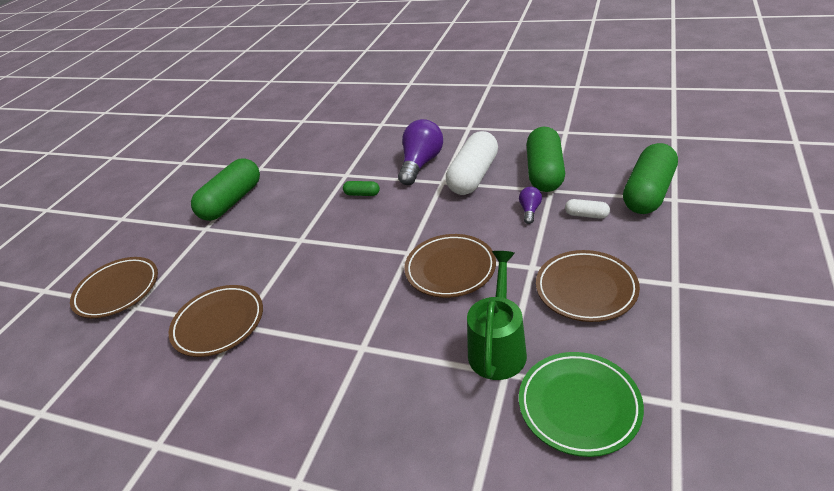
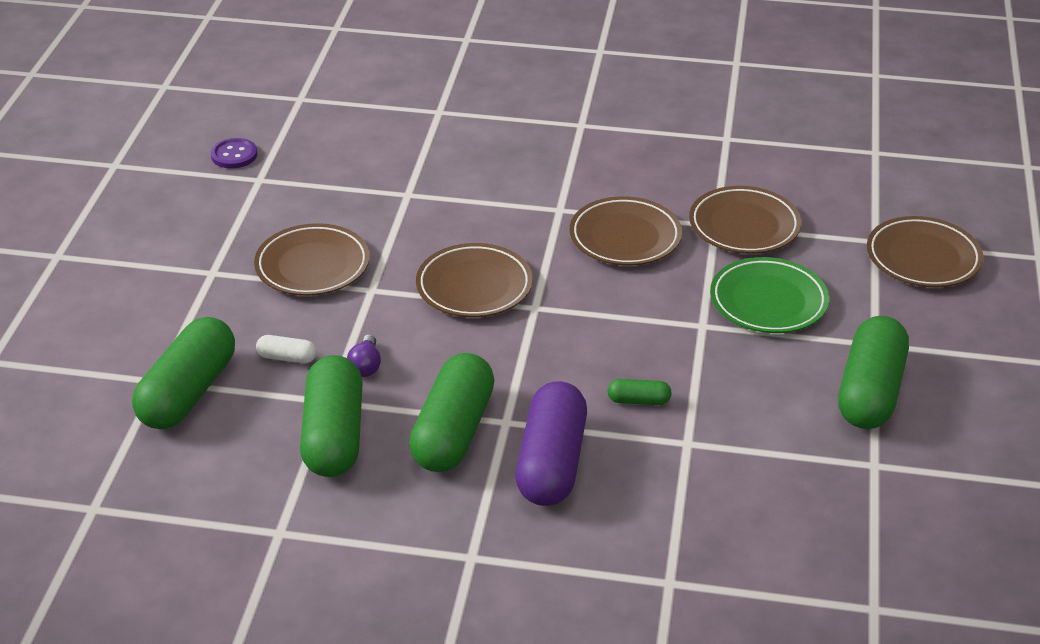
camera: 165 degrees right, 0 degrees up
(318, 314) = (625, 237): none -> brown plate
(421, 164) = (551, 463): purple light bulb -> purple capsule
(473, 176) = (453, 432): white capsule -> green capsule
(498, 347) = (414, 213): green watering can -> none
(579, 406) = (343, 175): green plate -> green plate (768, 301)
(726, 450) = (234, 155): none -> purple button

